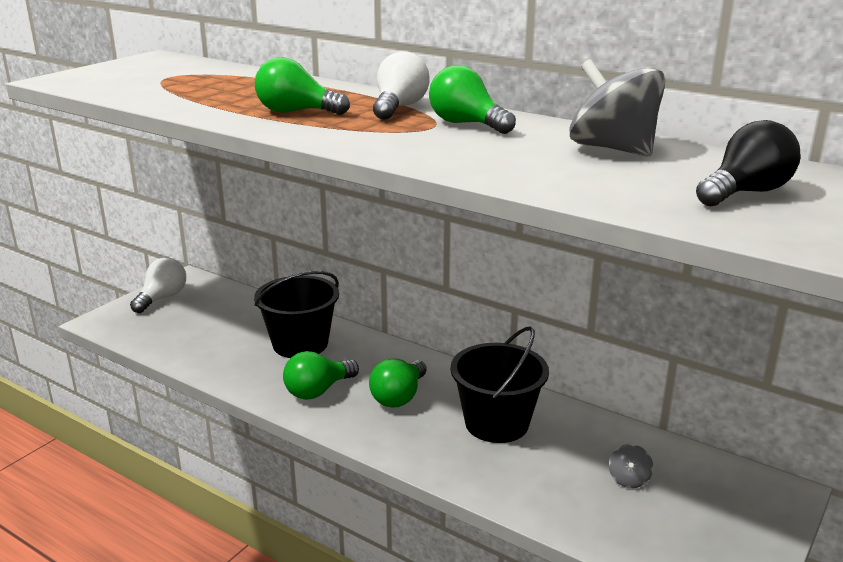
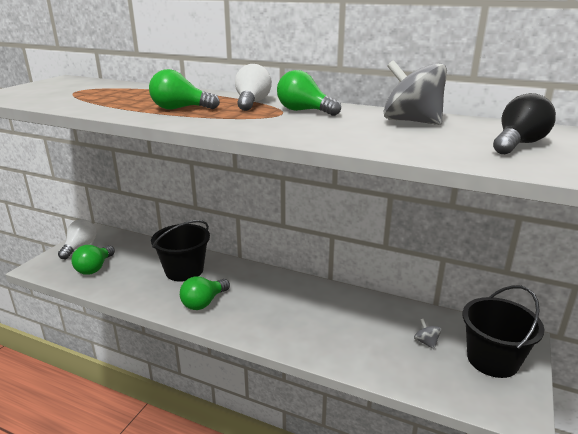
camera: 10 degrees left, 0 degrees up
(399, 397) = (260, 301): green light bulb -> green light bulb (95, 268)
(496, 423) = (330, 313): black bucket -> black bucket (492, 359)
(629, 479) = (426, 342): grey spinning top -> grey spinning top turned 150 degrees clockwise

